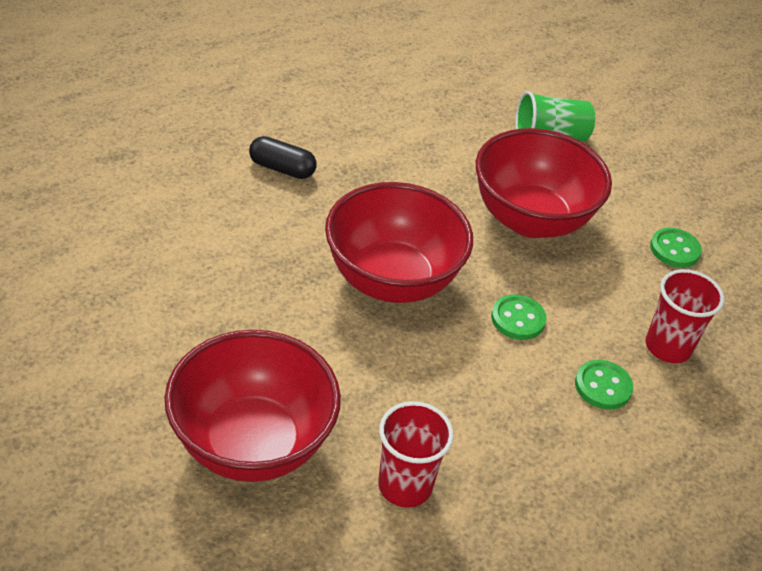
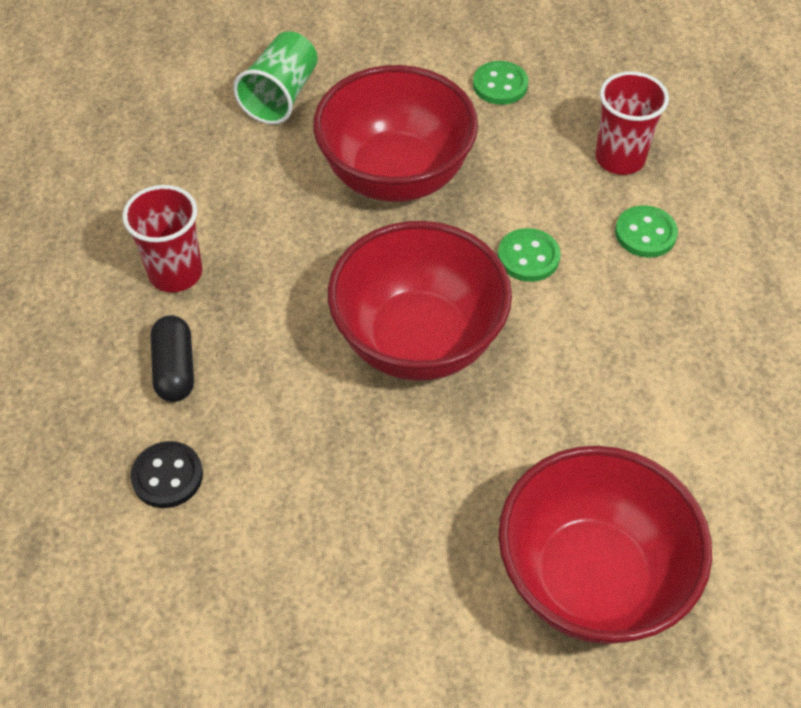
camera: 55 degrees left, 10 degrees up
(200, 194) = (167, 476): none -> black button
(282, 168) = (175, 369): black capsule -> black capsule turned 60 degrees counterclockwise
(405, 486) = (700, 458): red cup -> red cup (175, 273)

